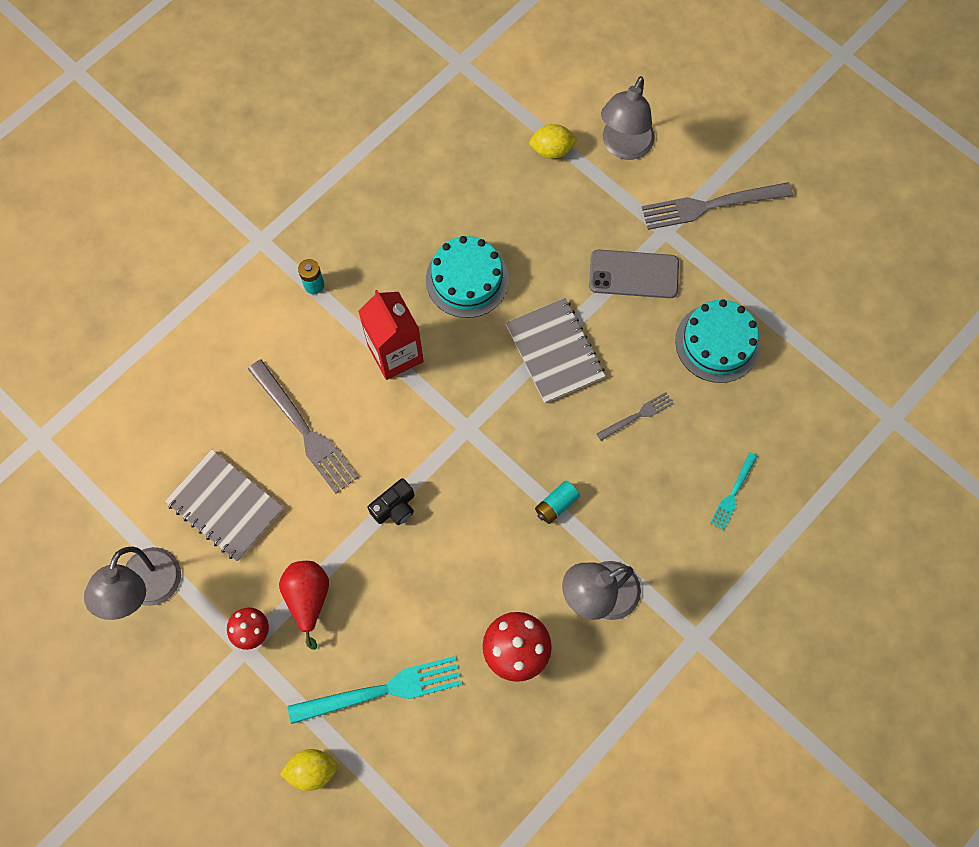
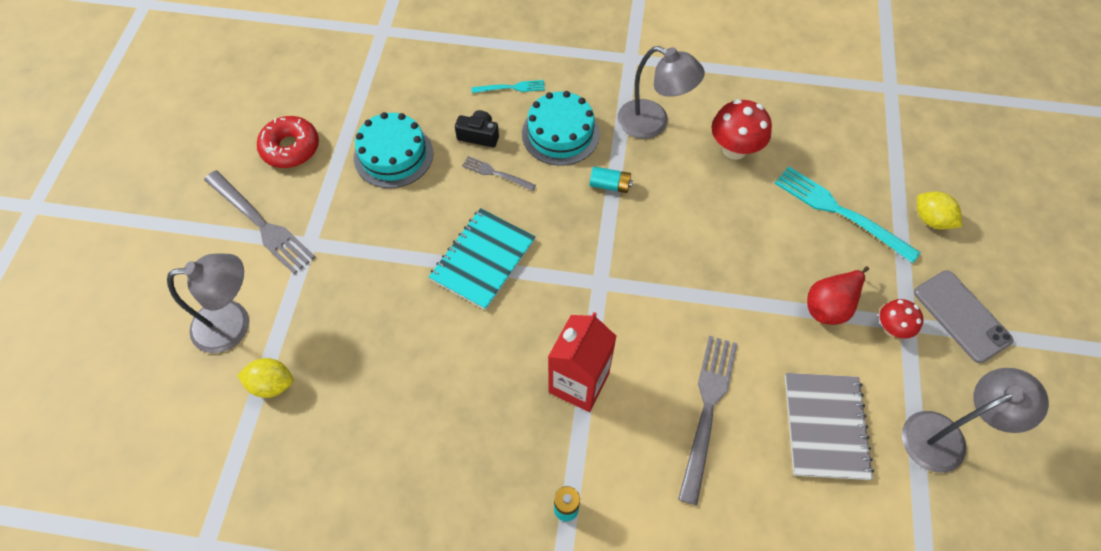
camera: 125 degrees left, 10 degrees down
(395, 507) = (708, 292): black camera -> black camera (479, 135)
(467, 279) = (462, 371): turquoise cake -> turquoise cake (560, 133)
(552, 150) = (272, 384): yellow lemon -> yellow lemon turned 45 degrees counterclockwise
(554, 352) = (483, 260): grey notebook -> turquoise notebook
(633, 274) = (368, 243): grey phone -> grey phone (961, 316)
(782, 264) = (290, 148): none -> red donut

